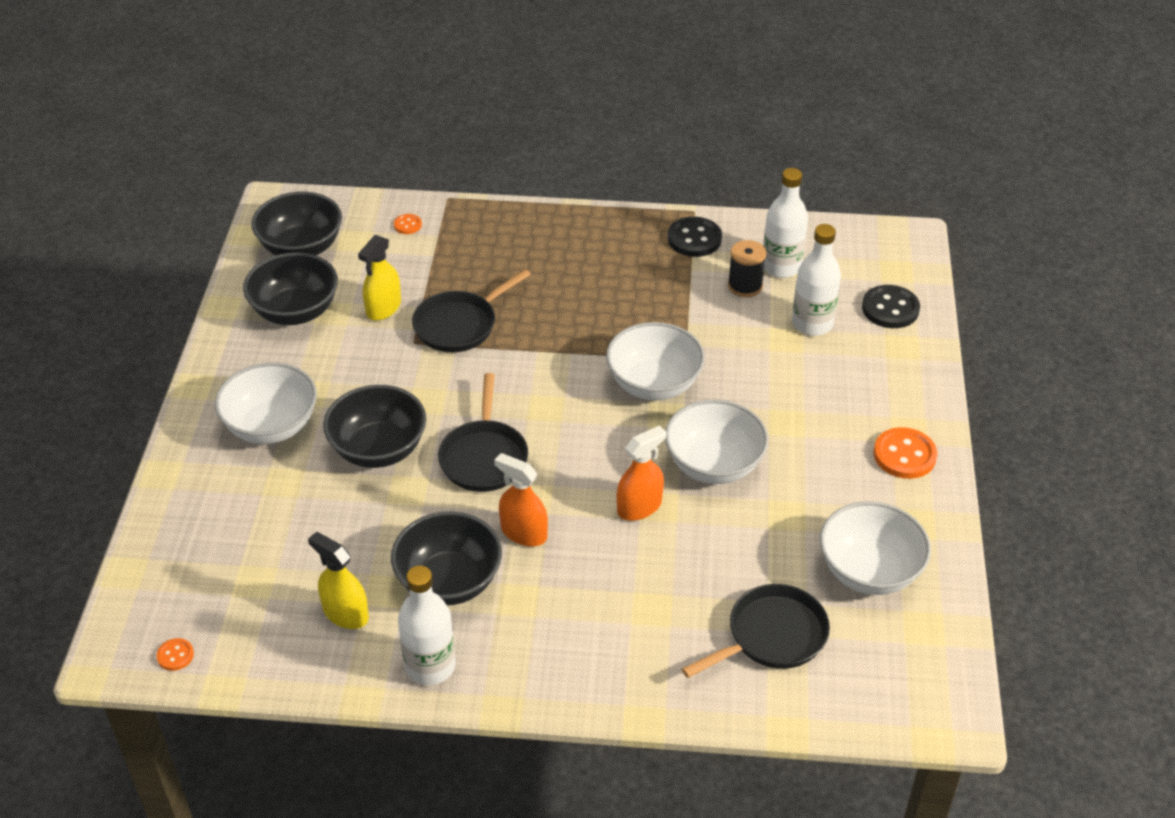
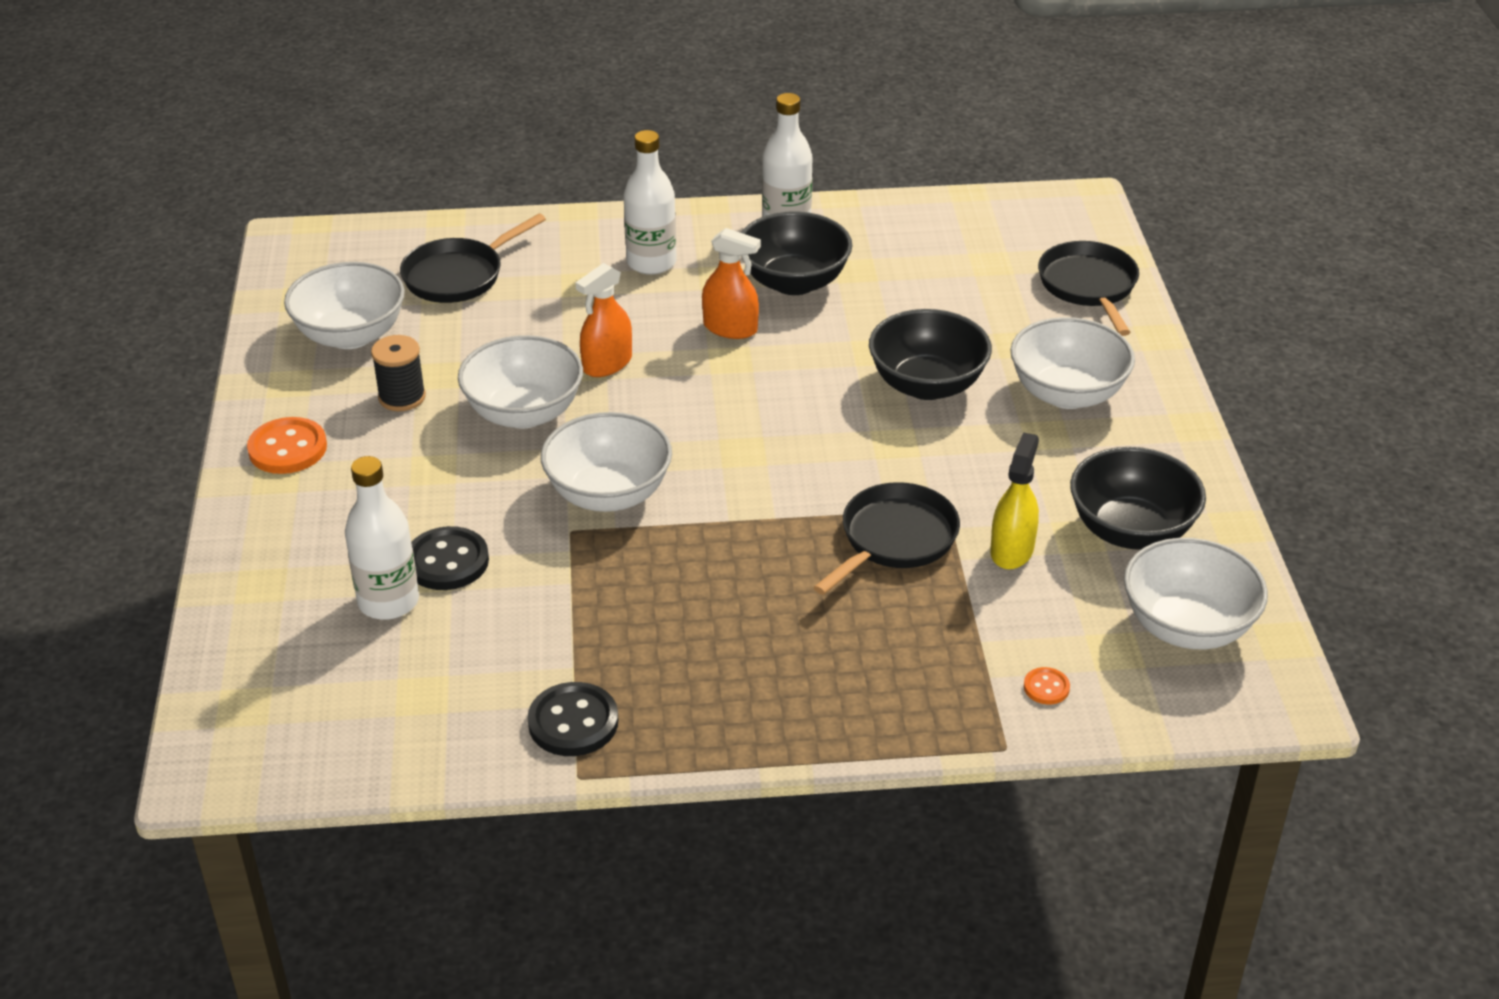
camera: 170 degrees right, 5 degrees down
(175, 655) = (1027, 207): orange button -> none
(301, 248) = (1187, 627): black bowl -> white bowl
(345, 613) = (886, 249): yellow spray bottle -> none
(484, 457) = (800, 391): black pan -> black pan (1089, 287)
(745, 286) = (488, 649): black spool -> black spool (402, 397)
(781, 267) = (430, 689): white bottle -> white bottle (651, 263)
(890, 309) = (267, 639): black button -> black button (447, 561)

